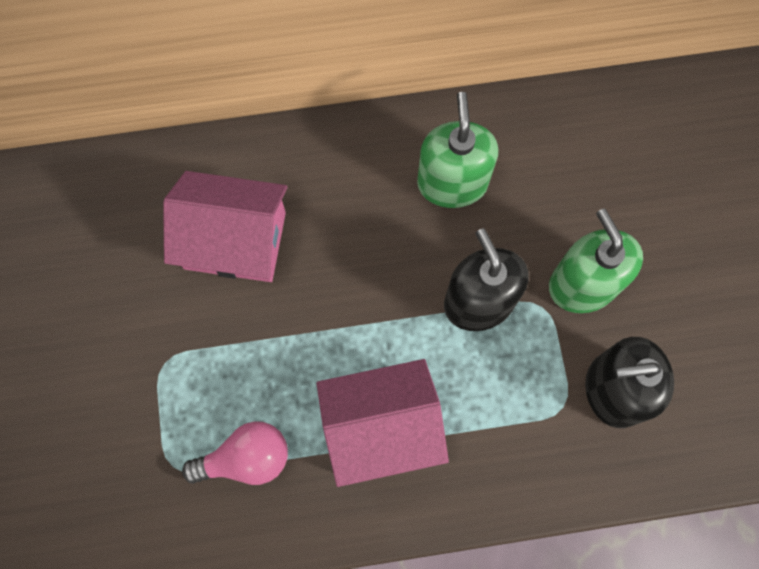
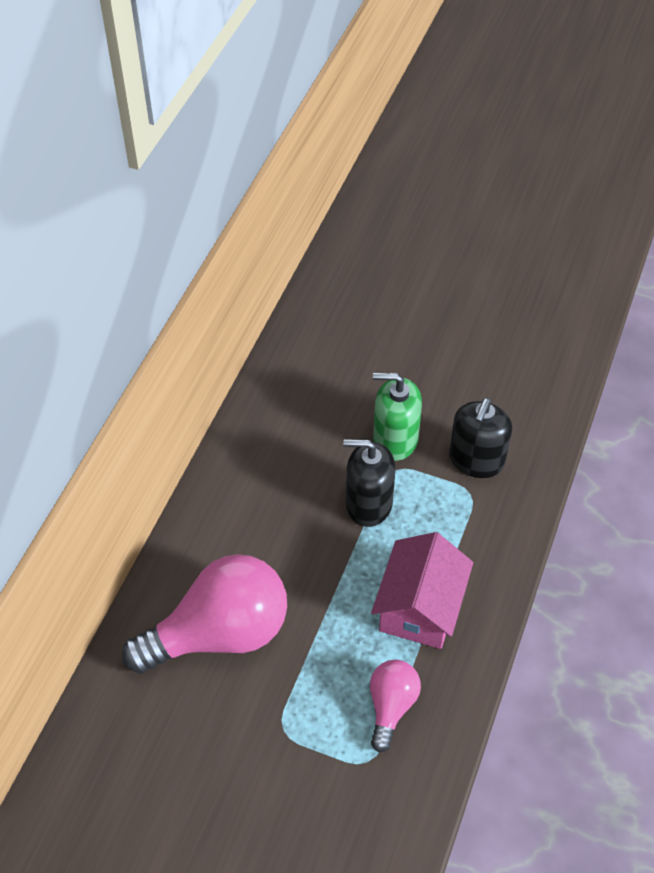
camera: 60 degrees left, 20 degrees down
(235, 240) = (219, 633): pink house -> pink light bulb
(452, 182) = (272, 475): green soap dispenser -> none

